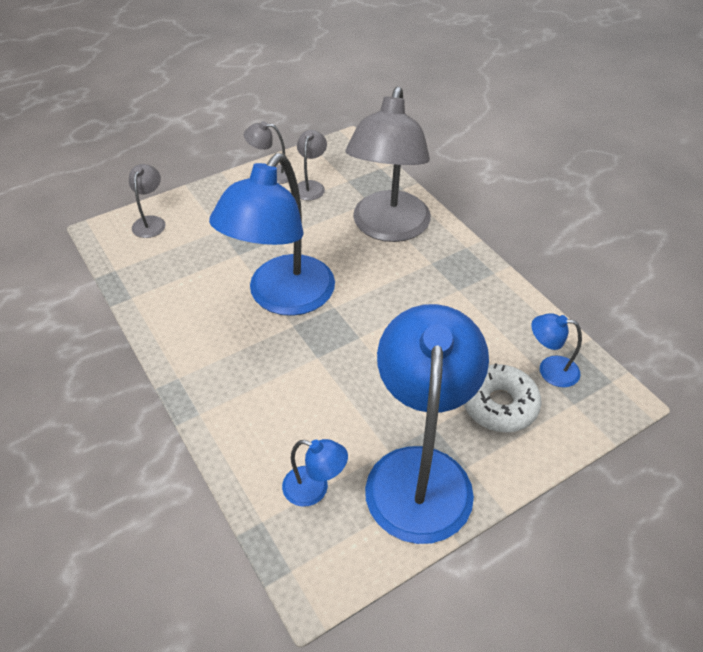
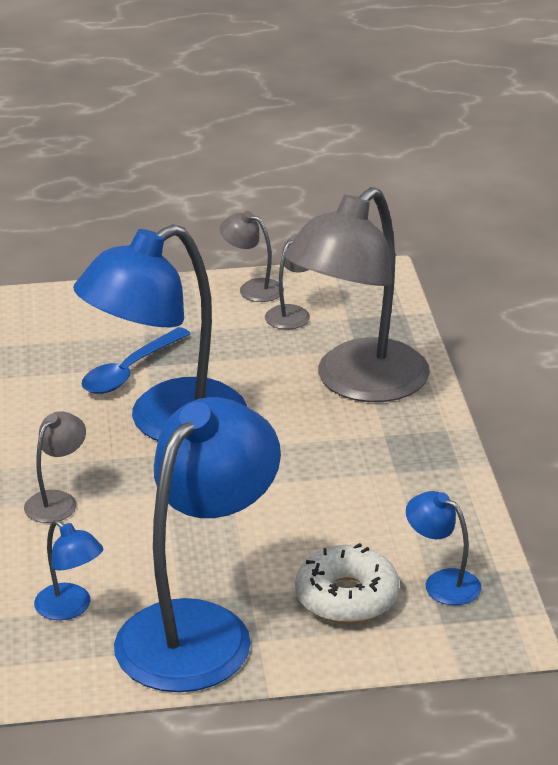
camera: 25 degrees right, 15 degrees down
(151, 222) = (67, 306): grey lamp -> grey lamp (57, 501)
(228, 263) = (129, 371): none -> blue spoon

